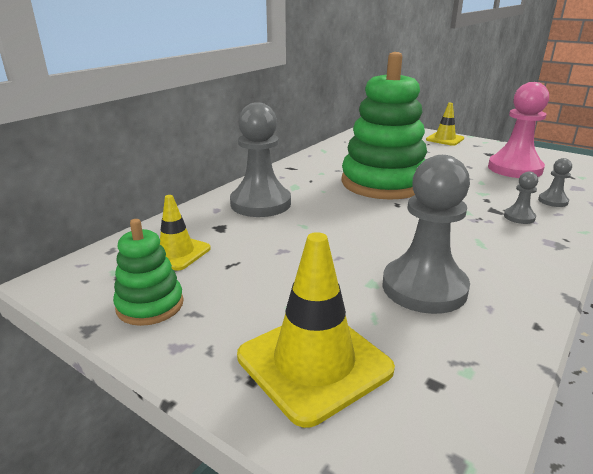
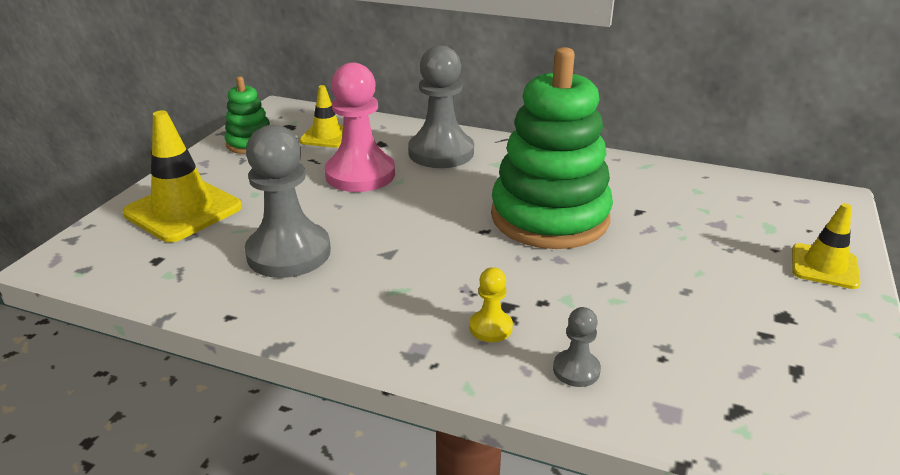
camera: 75 degrees right, 5 degrees up
(514, 169) = (716, 341): pink pawn -> pink pawn (360, 174)
(519, 217) = (490, 327): grey pawn -> yellow pawn

